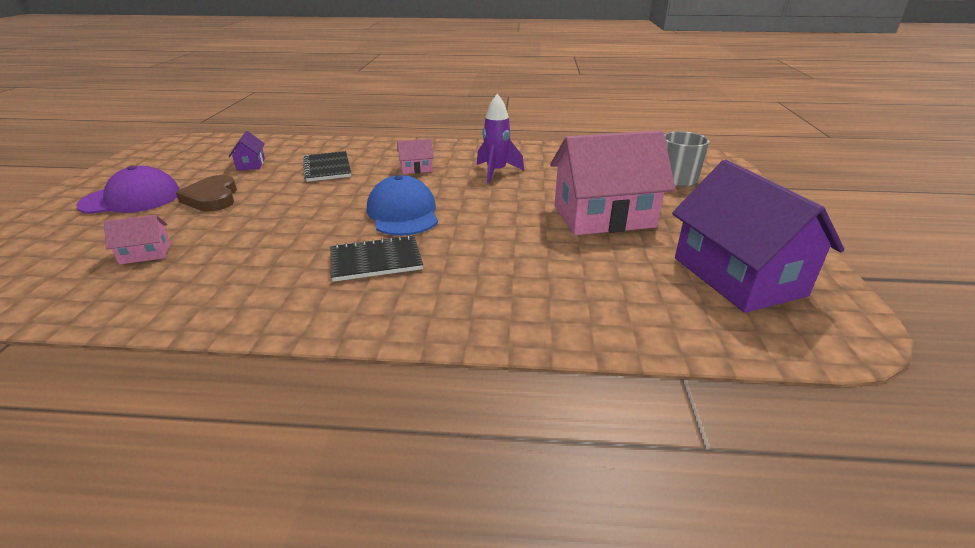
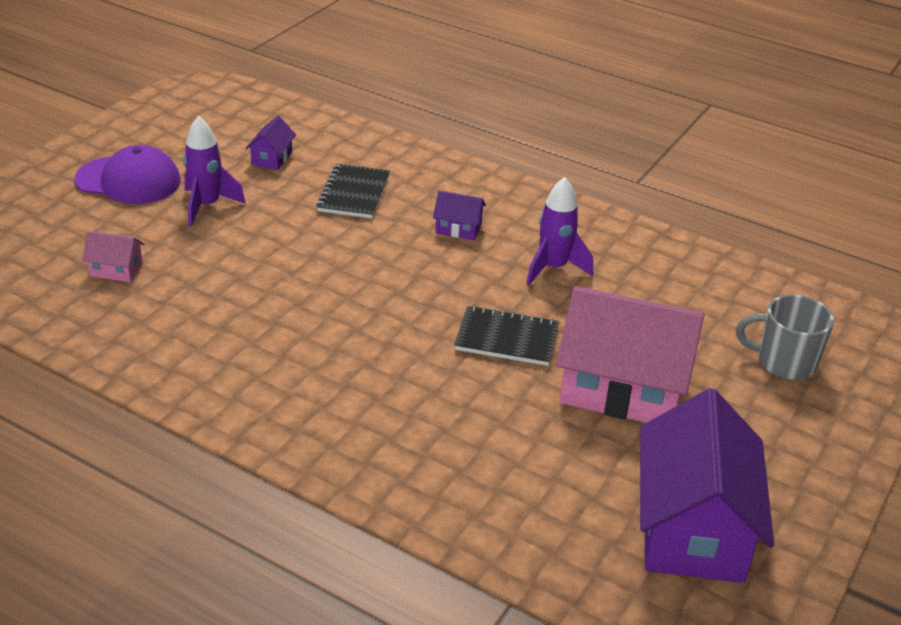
camera: 25 degrees right, 5 degrees up
(212, 198) = (207, 206): brown heart -> purple rocket
(376, 260) = (322, 359): black notebook -> black notebook (507, 338)
(403, 213) = (393, 300): blue cap -> none
(416, 168) = (458, 228): pink house -> purple house

